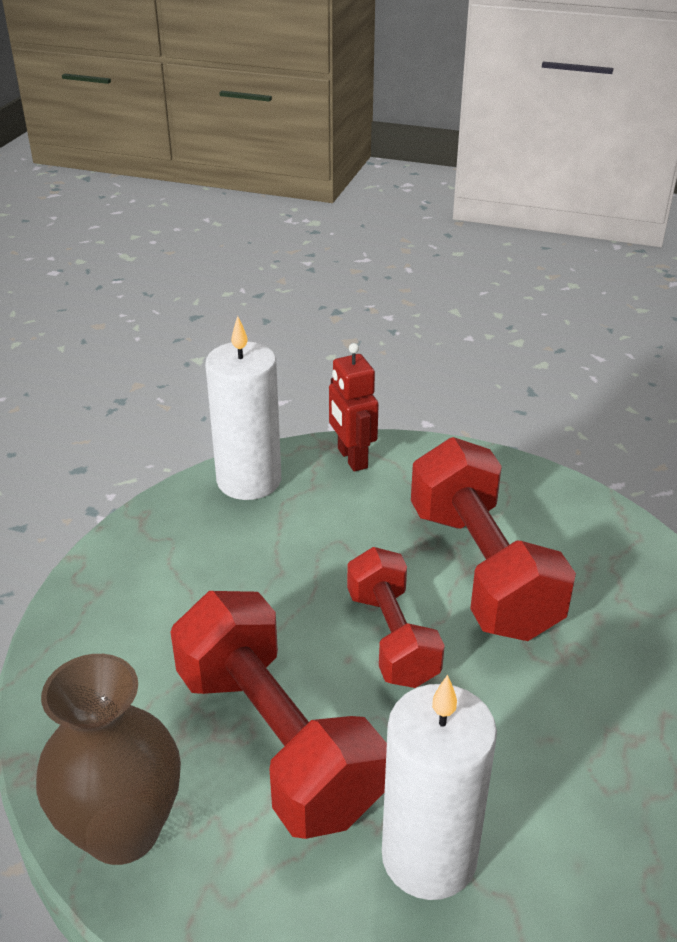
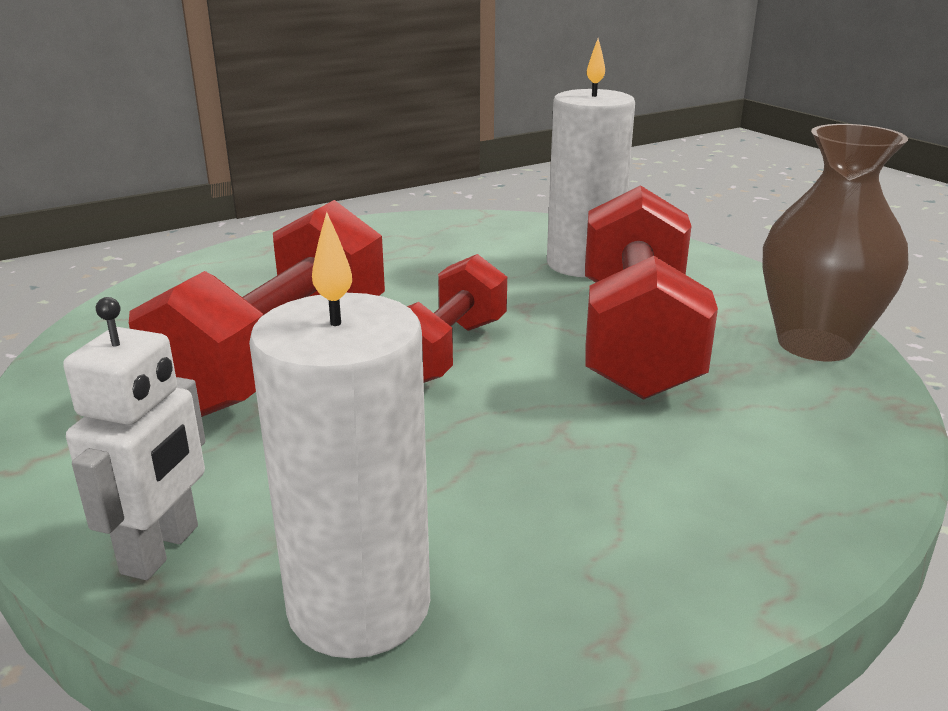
camera: 140 degrees left, 10 degrees down
(352, 458) = (161, 550): red robot -> white robot

